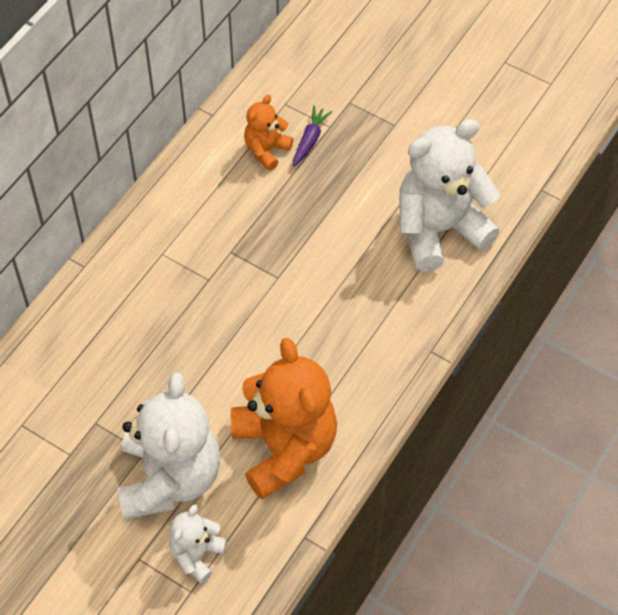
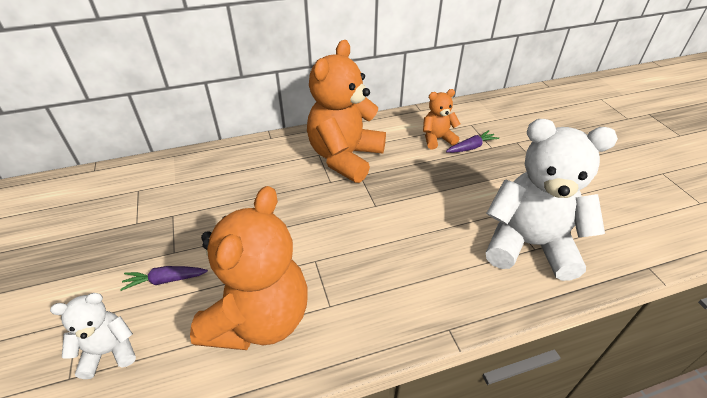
camera: 40 degrees right, 15 degrees down
(169, 478) = (165, 280): white teddy bear -> purple carrot
(194, 239) = (345, 157): none -> orange teddy bear

